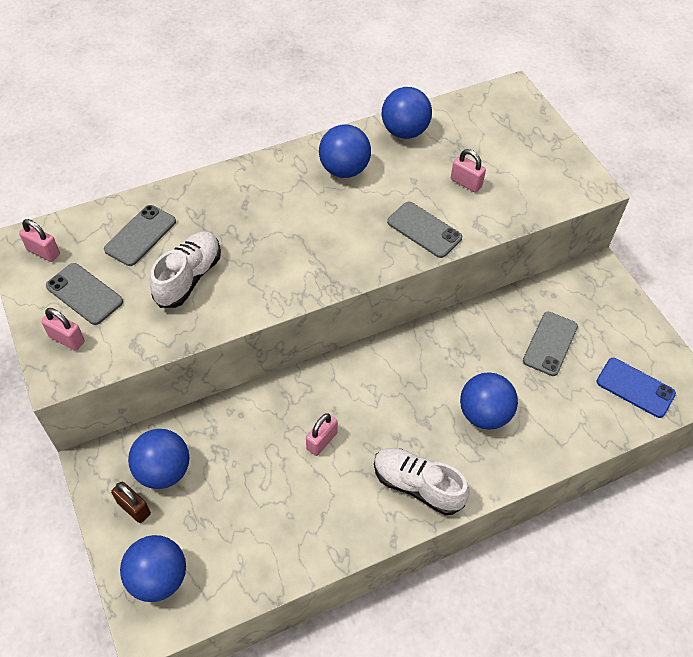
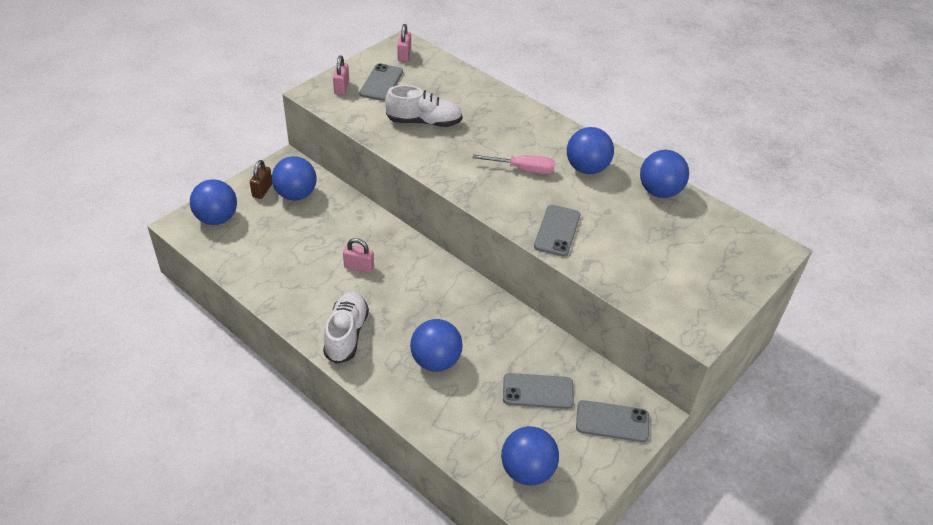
camera: 65 degrees right, 10 degrees down
(140, 235) = (446, 90): grey phone -> grey phone (612, 421)
(319, 220) = (524, 169): none -> pink screwdriver
(466, 183) = (631, 244): pink padlock -> none
(635, 388) = (527, 470): blue phone -> blue ball

